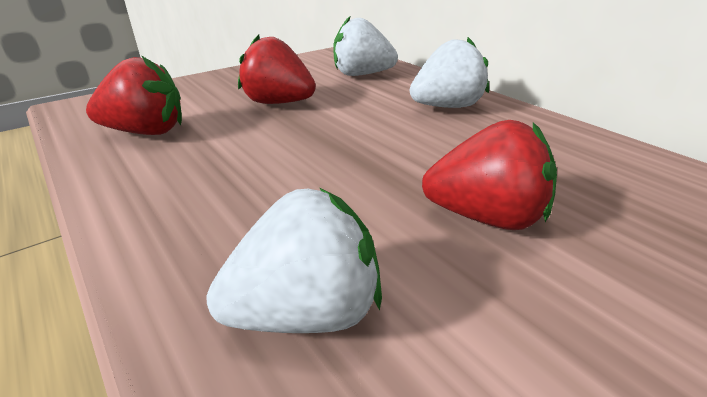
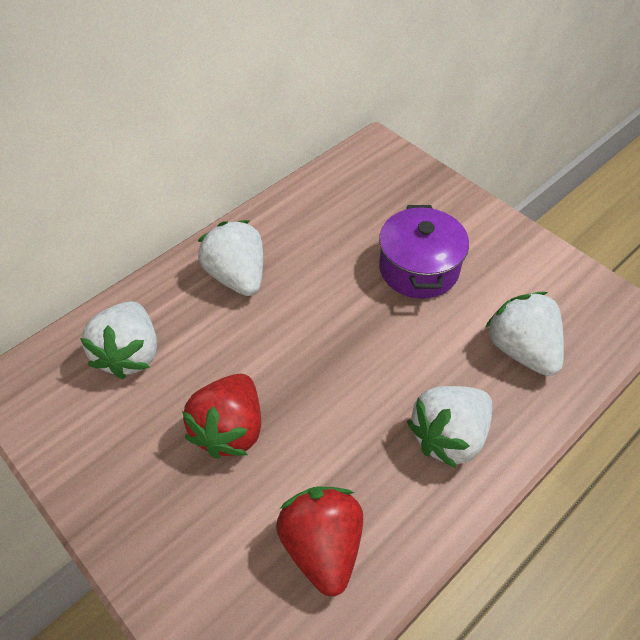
camera: 95 degrees left, 20 degrees up
(197, 208) = (448, 436): none -> white strawberry
(485, 217) = (418, 268): red strawberry -> purple pot

